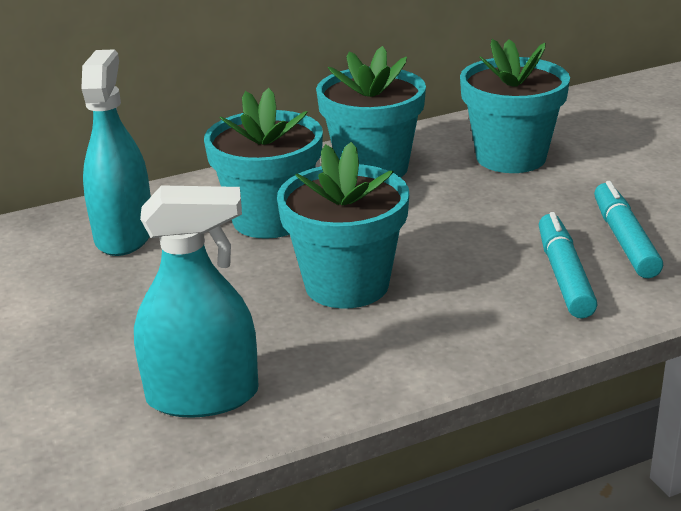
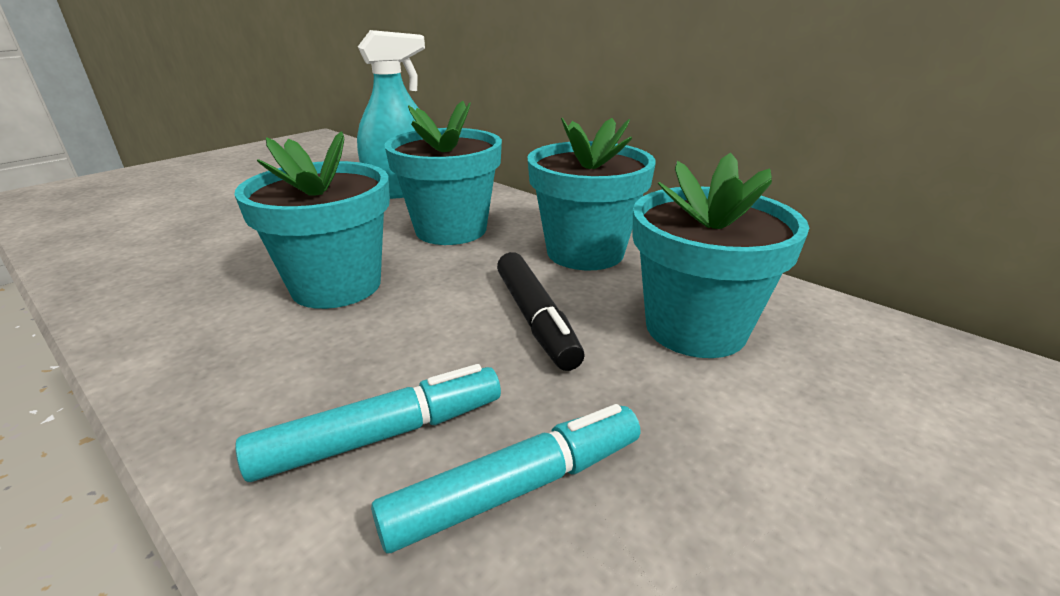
camera: 65 degrees right, 0 degrees up
(202, 396) = (152, 263): turquoise spray bottle -> none
(464, 207) = (535, 319): none -> black marker

